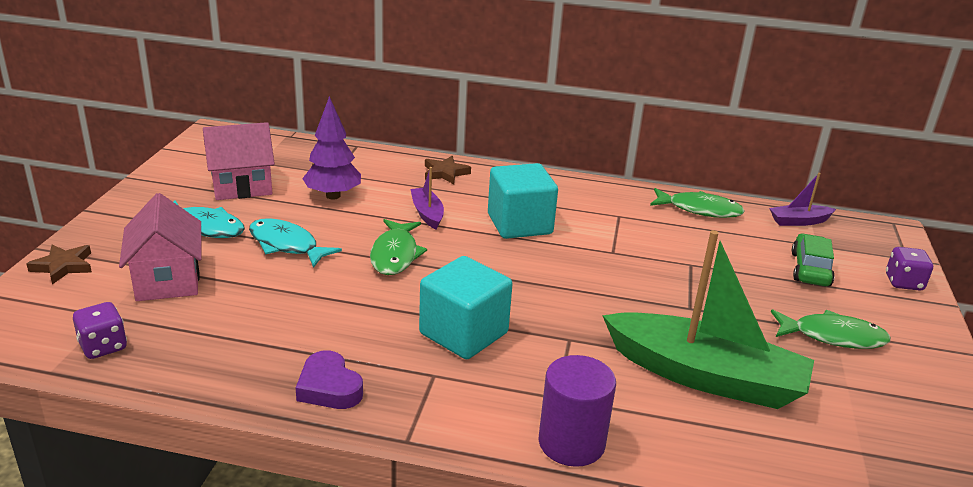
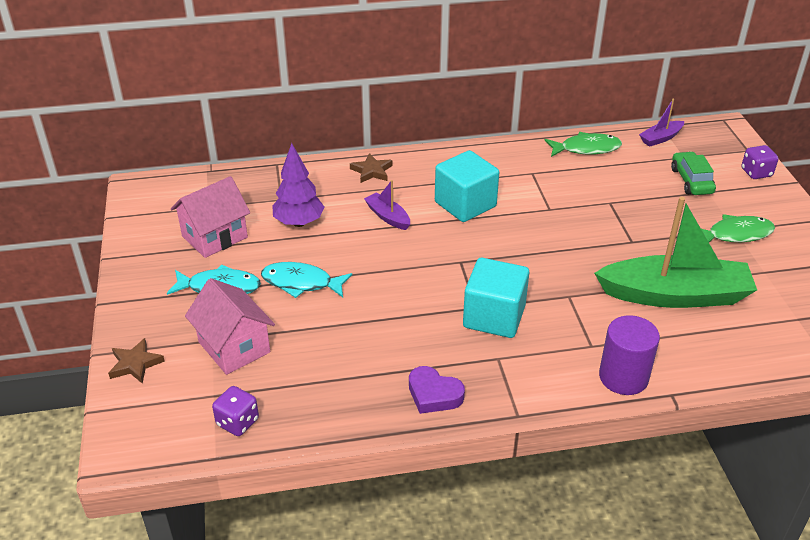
camera: 20 degrees left, 10 degrees up
(395, 255) = (393, 264): green fish -> none

